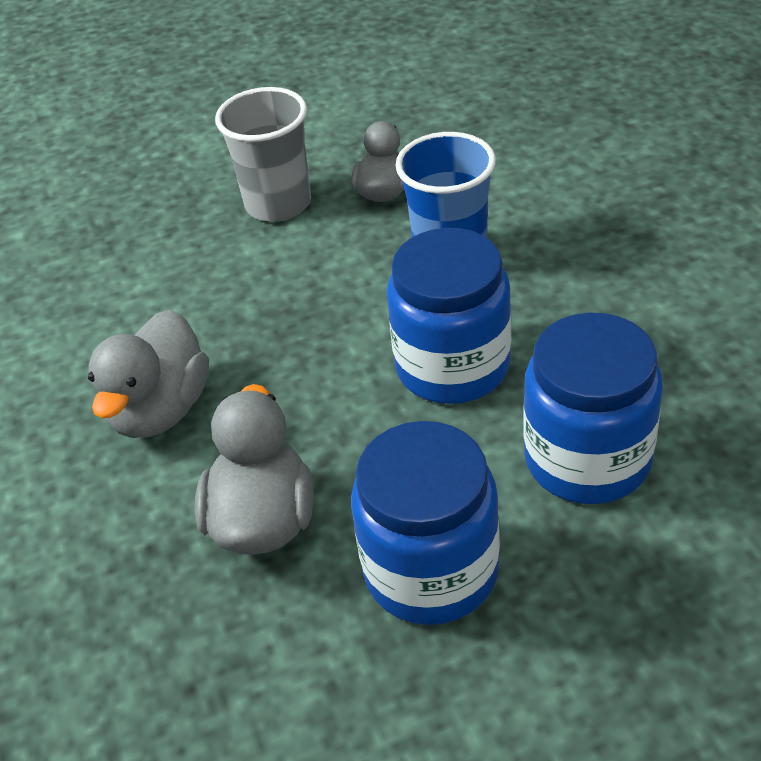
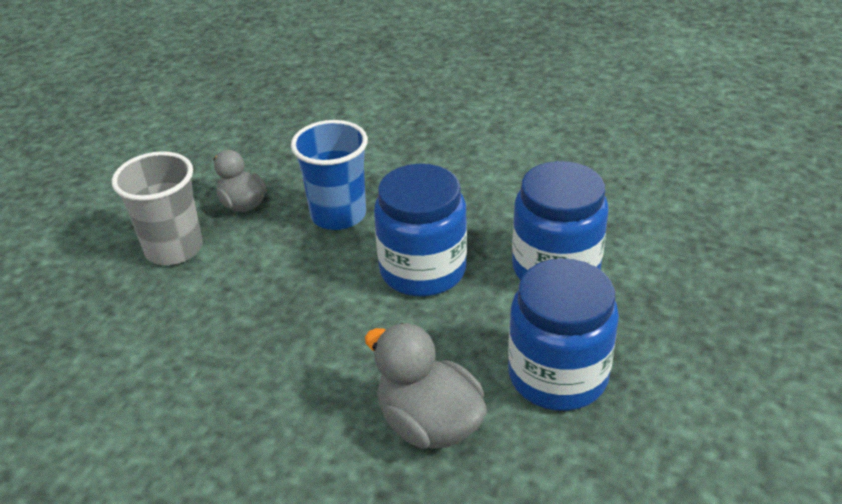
camera: 50 degrees left, 5 degrees down
(160, 410) = (266, 415): grey duck -> none

